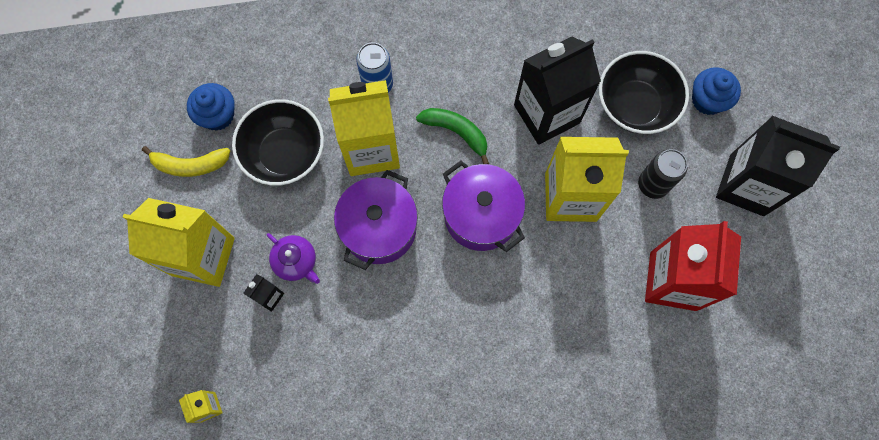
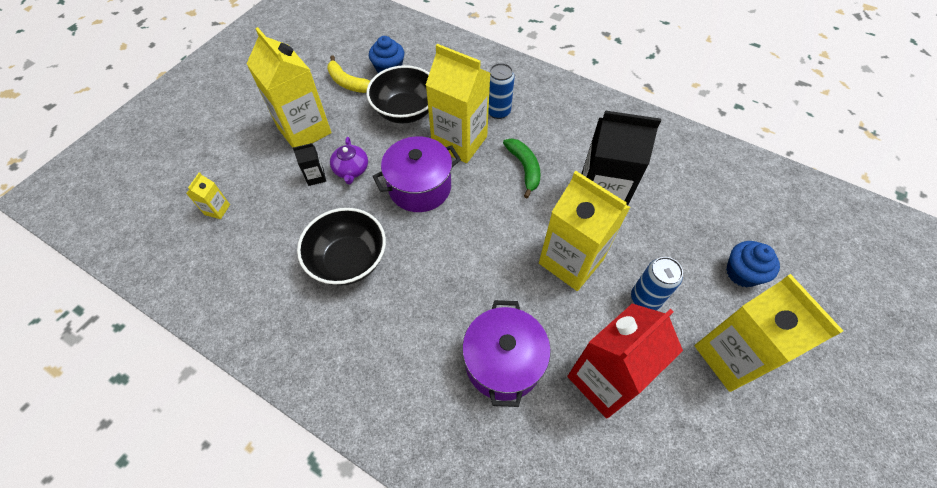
camera: 40 degrees right, 15 degrees down
(481, 215) = (494, 227): purple pot -> purple pot (503, 362)
(635, 105) = (674, 237): black bowl -> black bowl (348, 260)
(652, 184) = (645, 298): black can -> blue can
(746, 185) = (731, 356): black carton -> yellow carton

